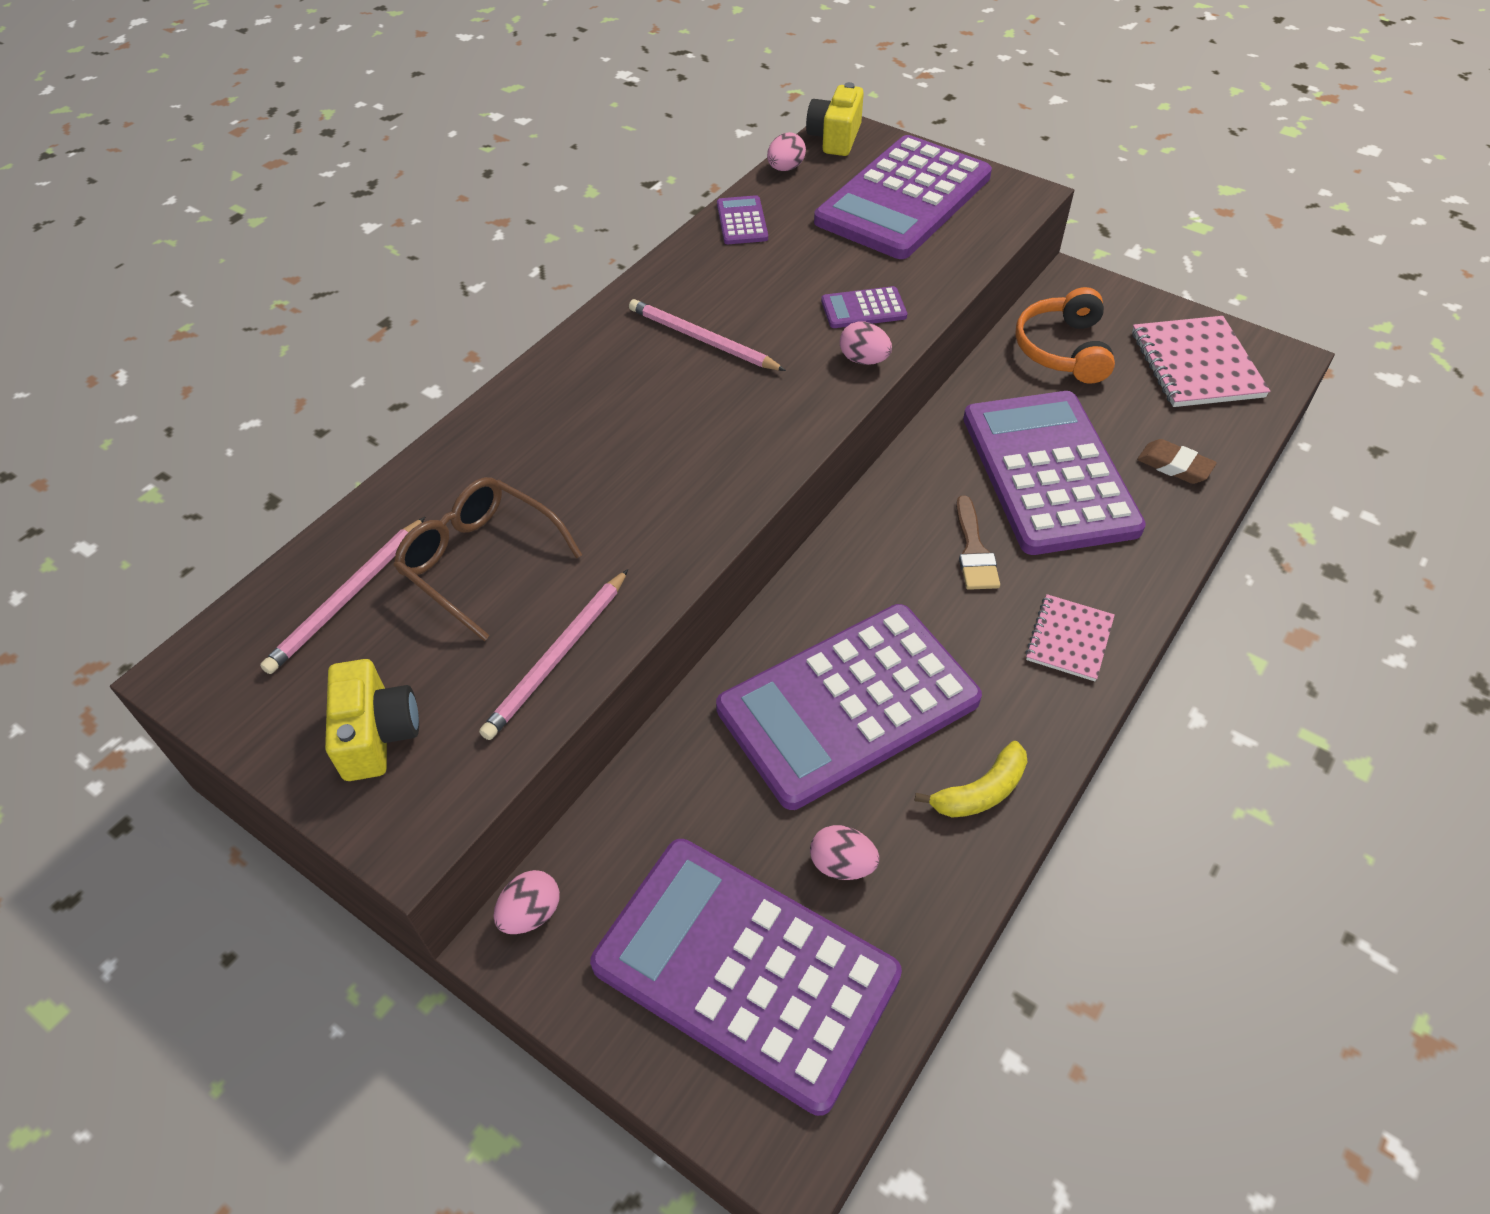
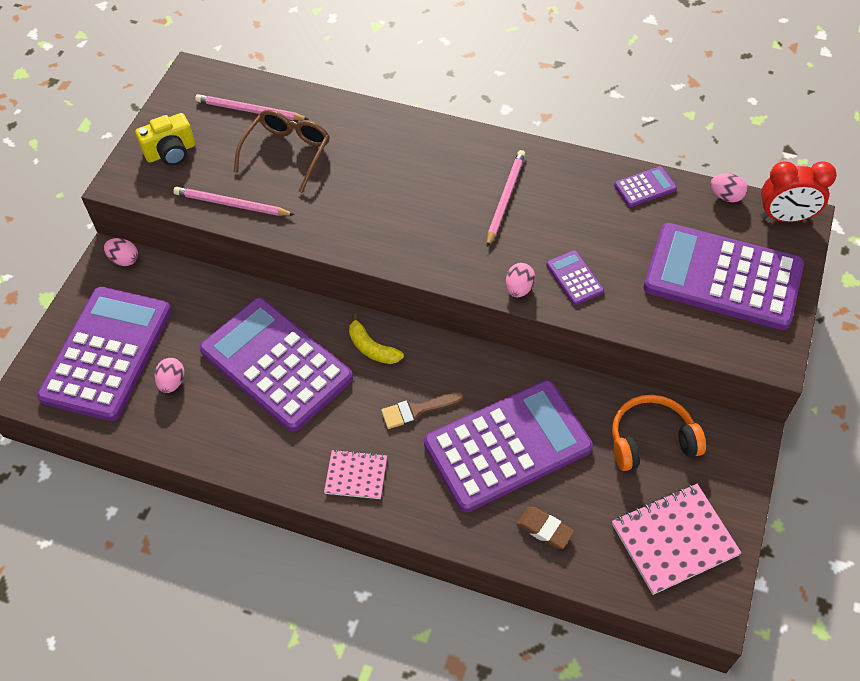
camera: 75 degrees right, 5 degrees up
(835, 138) = (785, 217): yellow camera -> red clock
(980, 791) = (230, 441): yellow banana -> yellow banana (372, 348)
(1174, 466) = (544, 529): brown eraser -> brown eraser turned 75 degrees counterclockwise

